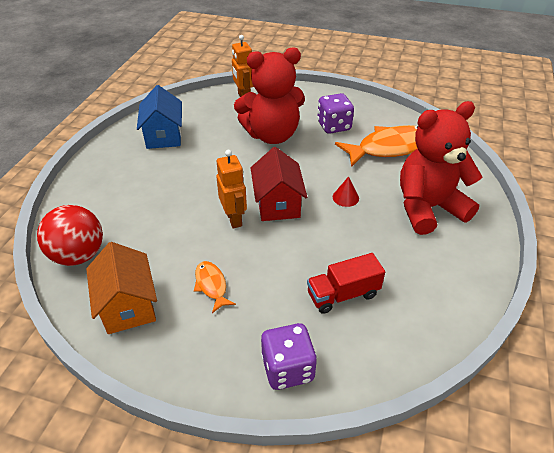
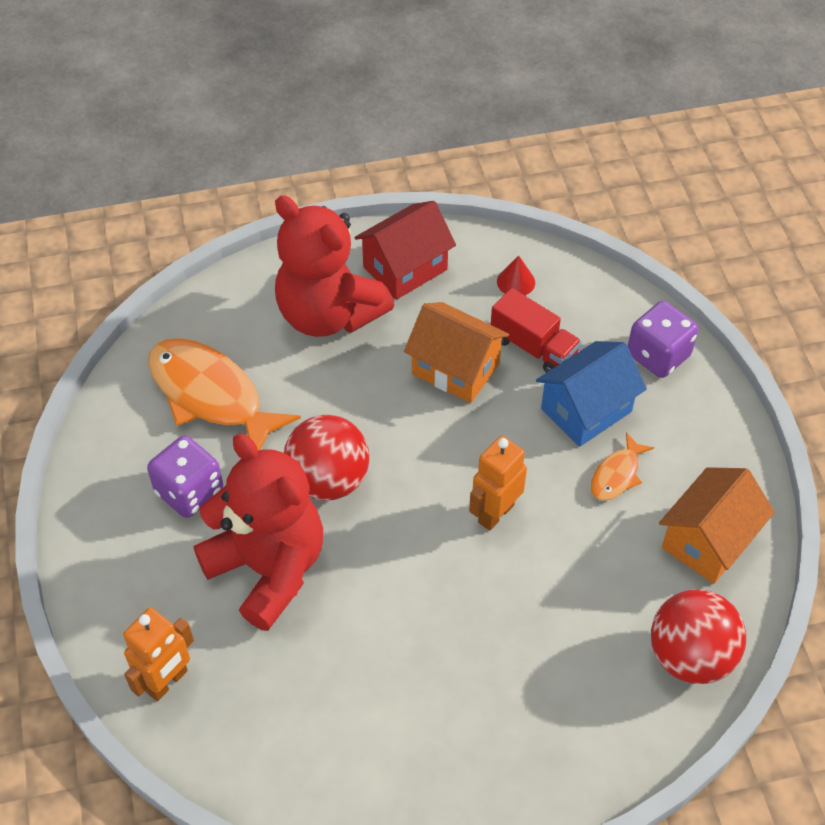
camera: 120 degrees left, 10 degrees up
(164, 136) = (371, 741): blue house -> blue house (586, 410)
(277, 203) = (430, 478): red house -> red house (405, 268)
(306, 168) = (328, 480): none -> red ball
(345, 197) = (365, 406): red cone -> red cone (516, 282)
(349, 246) = (455, 369): none -> orange house

